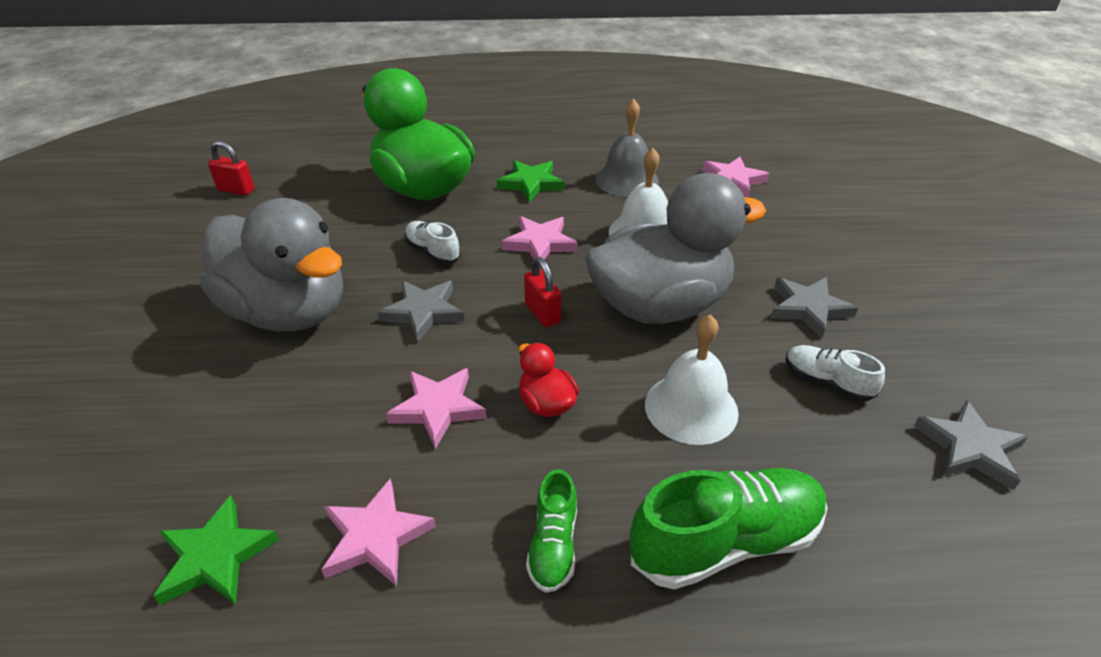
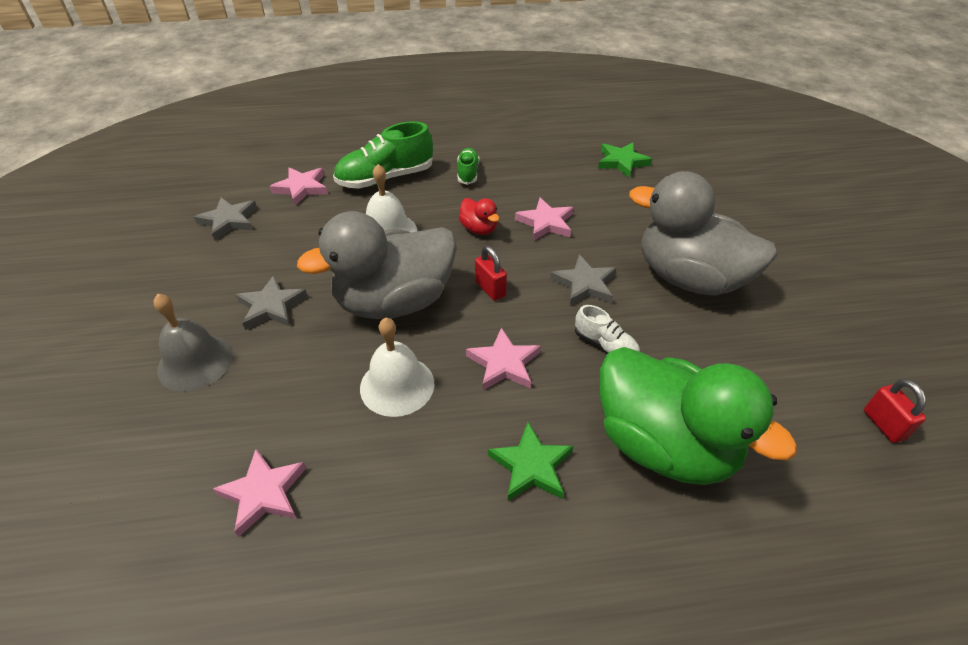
camera: 175 degrees right, 5 degrees up
(236, 190) = (883, 425): red padlock -> red padlock turned 60 degrees clockwise
(375, 537) = (553, 171): pink star -> pink star (301, 188)
(626, 180) = (406, 484): grey bell -> grey bell (195, 362)
(827, 382) = (291, 251): white shoe -> none

